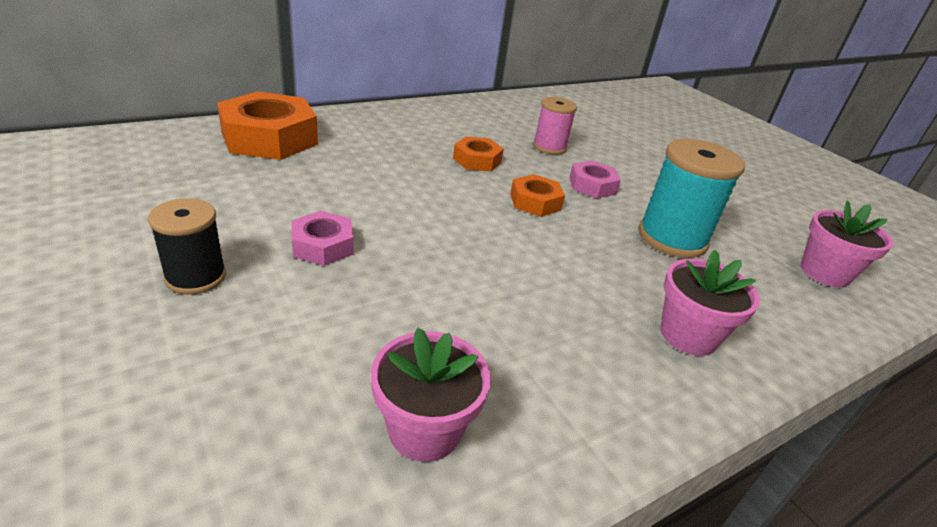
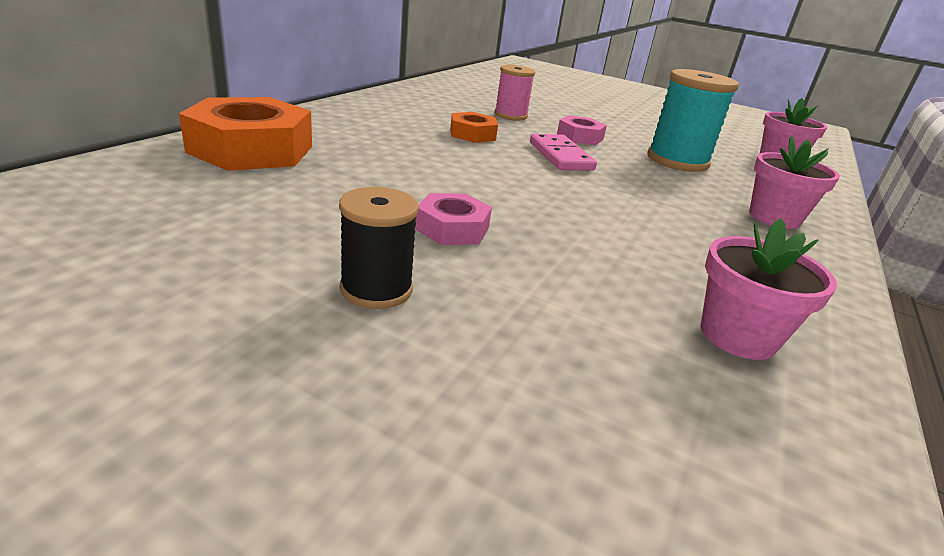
camera: 30 degrees left, 5 degrees down
(535, 202) = (560, 156): orange nut -> pink domino

